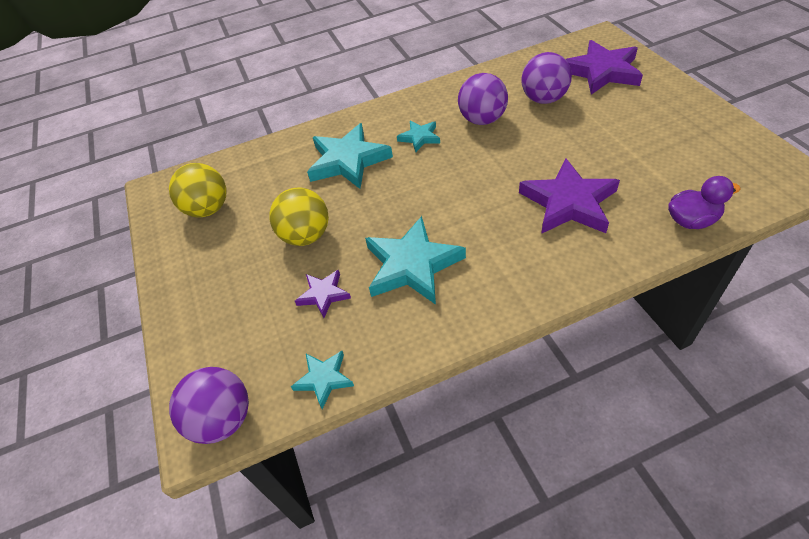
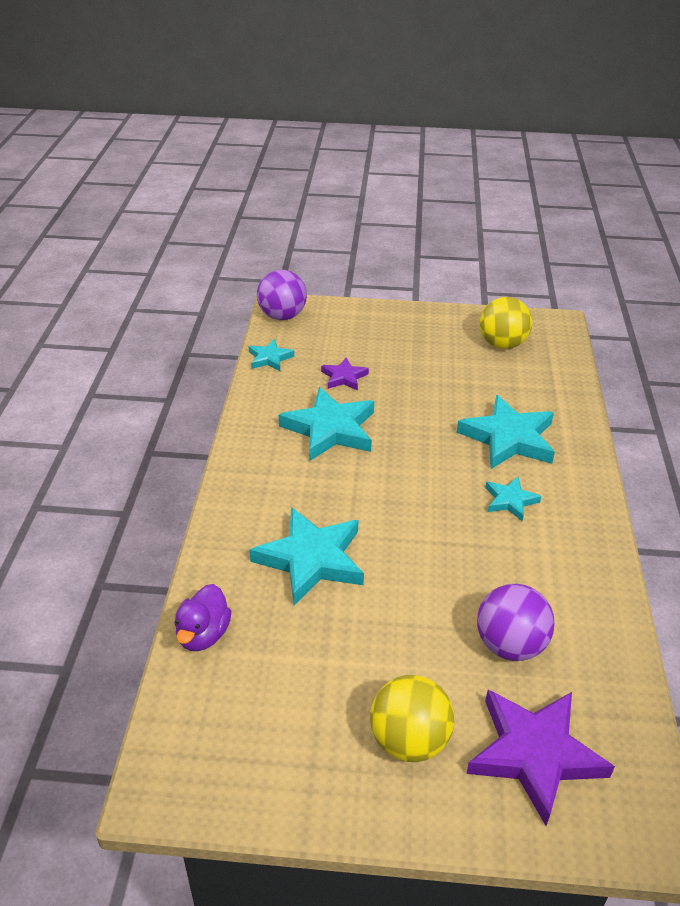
camera: 110 degrees right, 10 degrees down
(306, 236) = (419, 385): yellow ball -> yellow ball (409, 740)
(482, 120) = (507, 565): purple ball -> none
(568, 203) = (311, 559): purple star -> turquoise star

